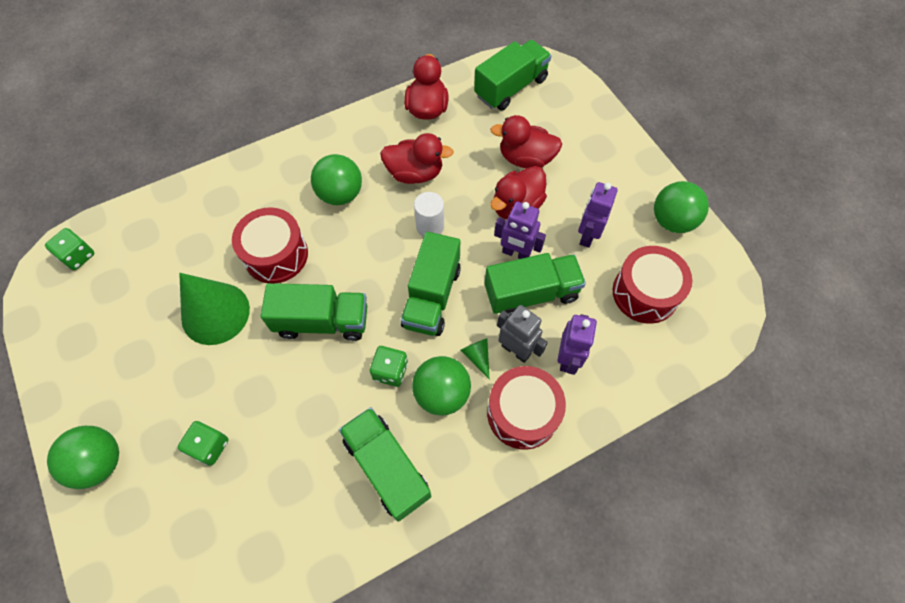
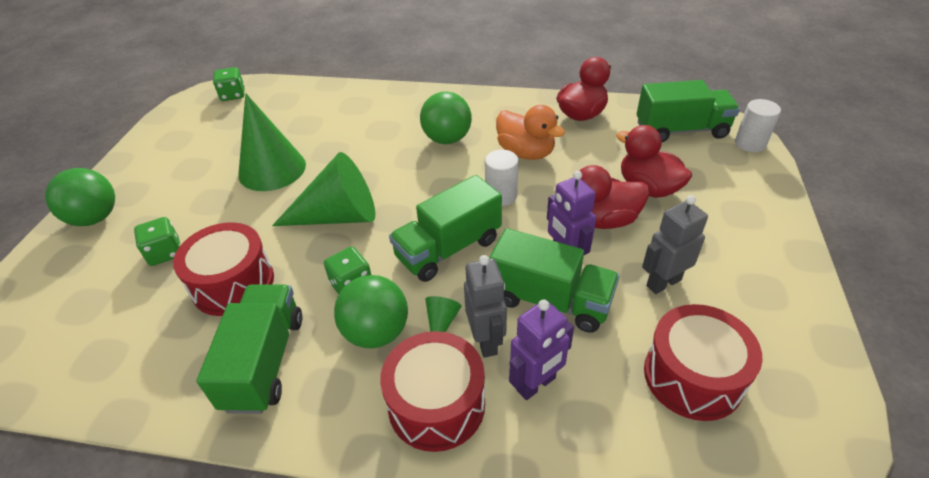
camera: 40 degrees right, 20 degrees down
(276, 255) = (355, 154): red drum -> red drum (233, 283)
(322, 321) = (338, 216): green truck -> green cone
(415, 173) = (526, 152): red duck -> orange duck
(564, 77) = (750, 144): none -> white cylinder
(587, 235) = (663, 282): purple robot -> grey robot
(672, 221) = (791, 323): green ball -> none

